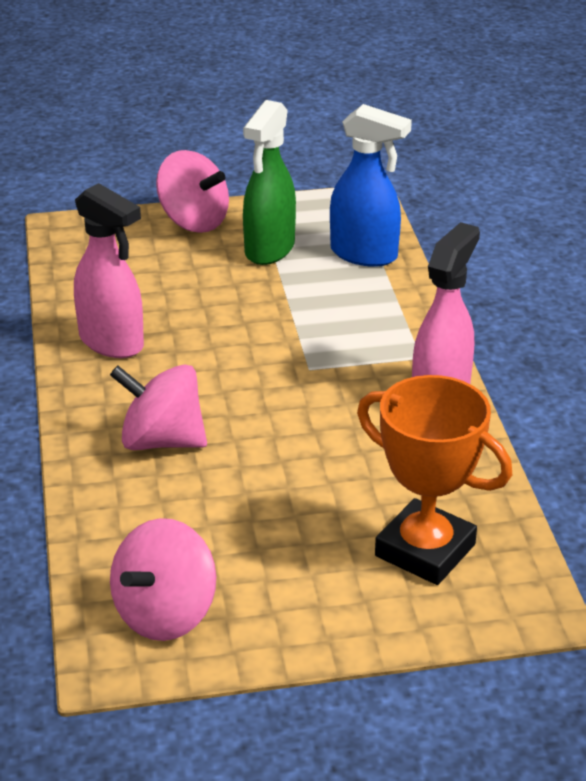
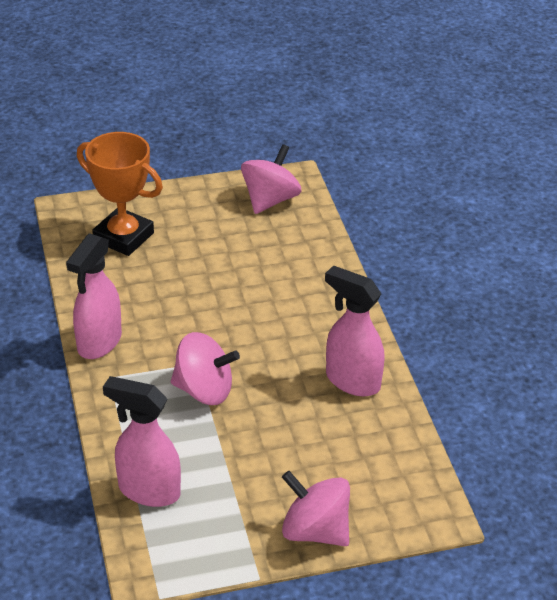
camera: 175 degrees right, 5 degrees up
(162, 441) = (294, 300): pink spinning top -> pink spinning top (204, 390)
(269, 249) = (237, 493): green spray bottle -> none
(364, 255) = (148, 491): blue spray bottle -> pink spray bottle

